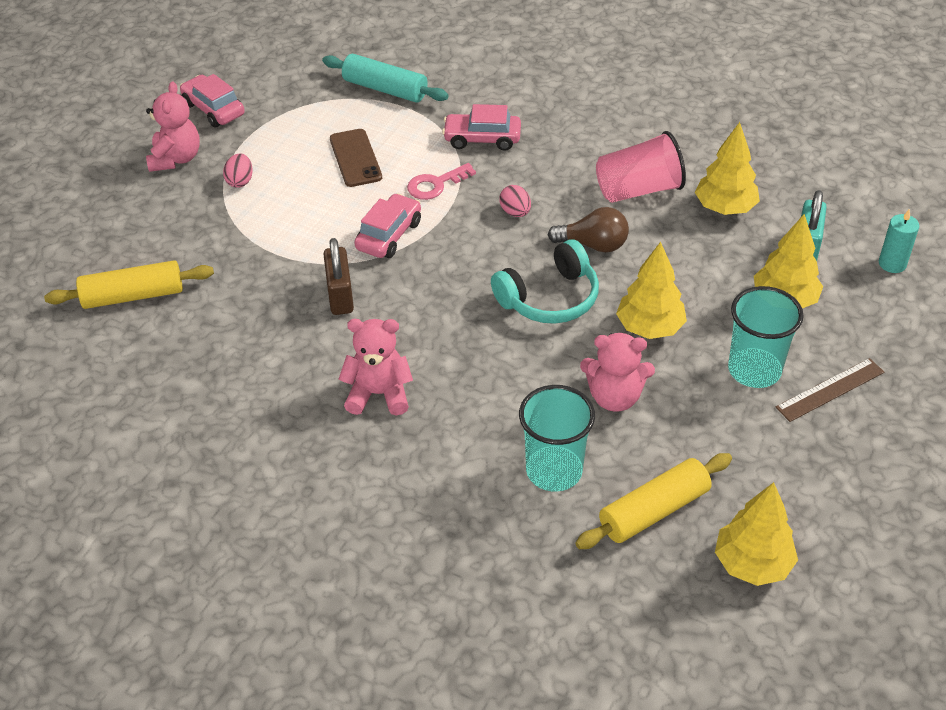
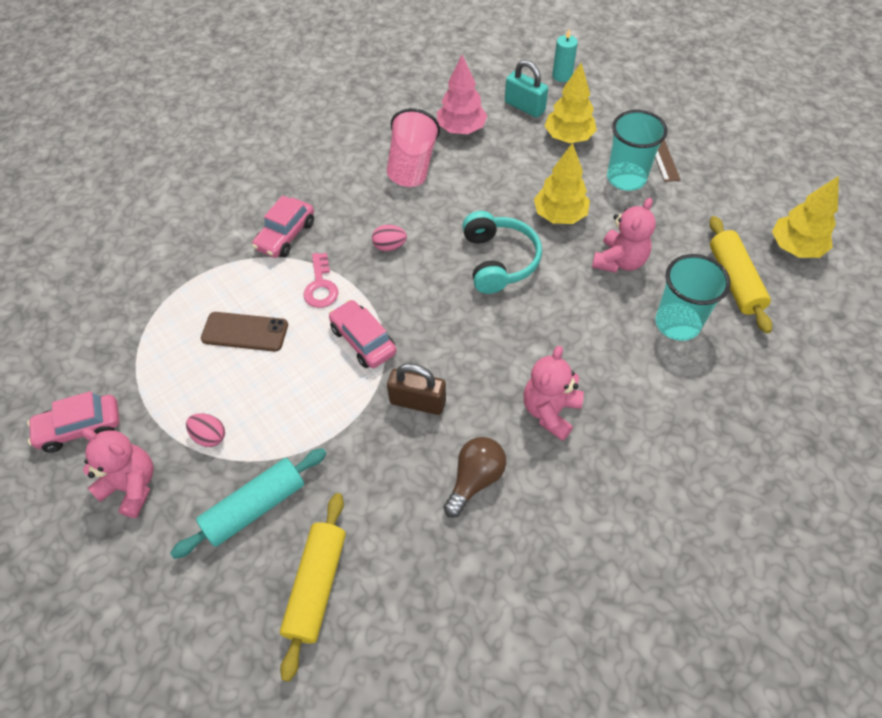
camera: 65 degrees left, 10 degrees up
(385, 89) = (166, 279): turquoise rolling pin -> turquoise rolling pin (255, 507)
(593, 245) = (456, 213): brown light bulb -> brown light bulb (475, 479)
(724, 208) = (461, 129): yellow tree -> pink tree

